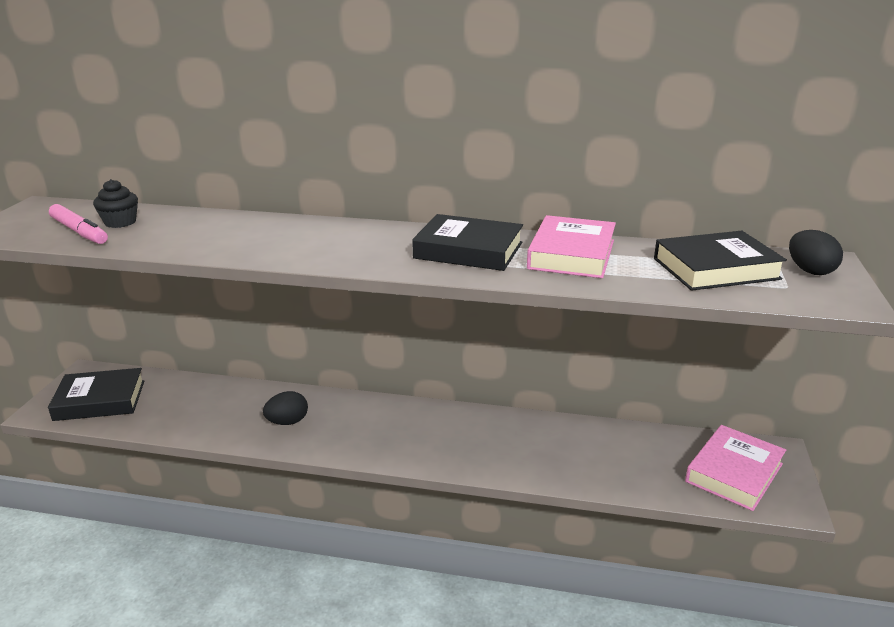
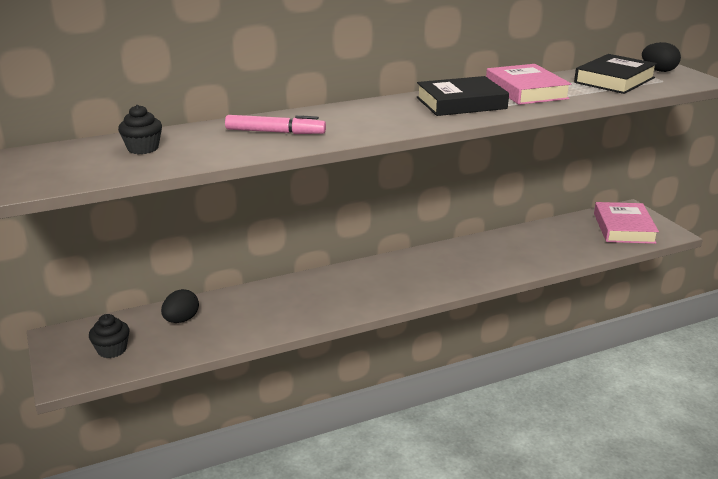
camera: 35 degrees left, 0 degrees up
(79, 231) = (121, 163): pink marker -> pink marker (275, 132)
(100, 400) = (112, 350): black book -> black cupcake
(287, 422) = (309, 303): black egg -> black egg (181, 320)

